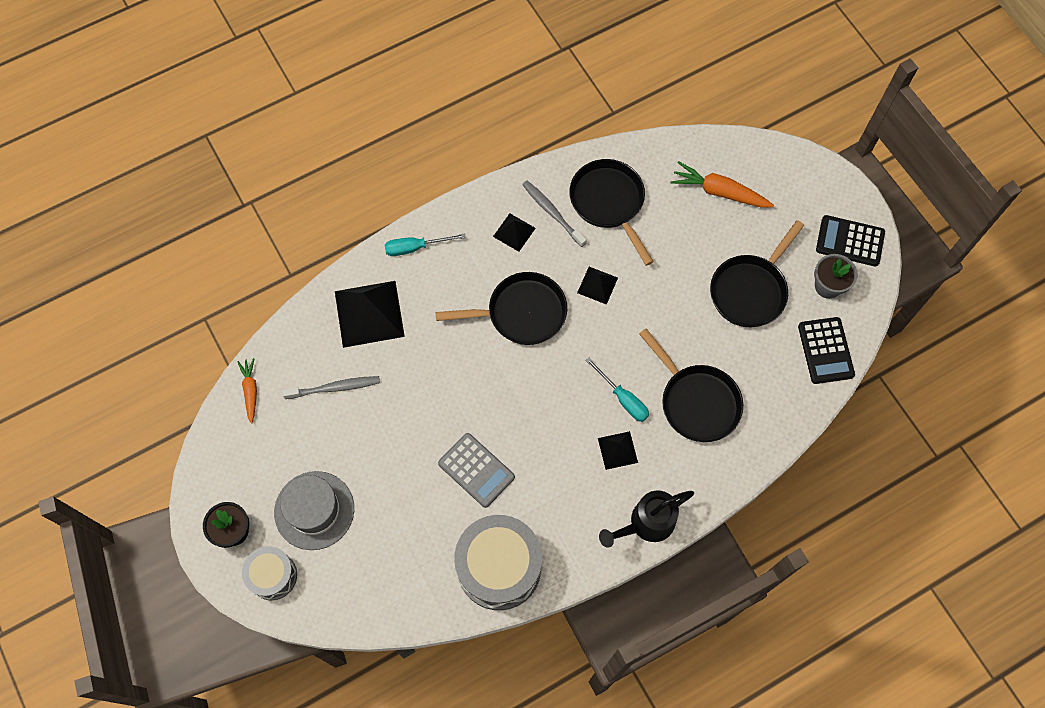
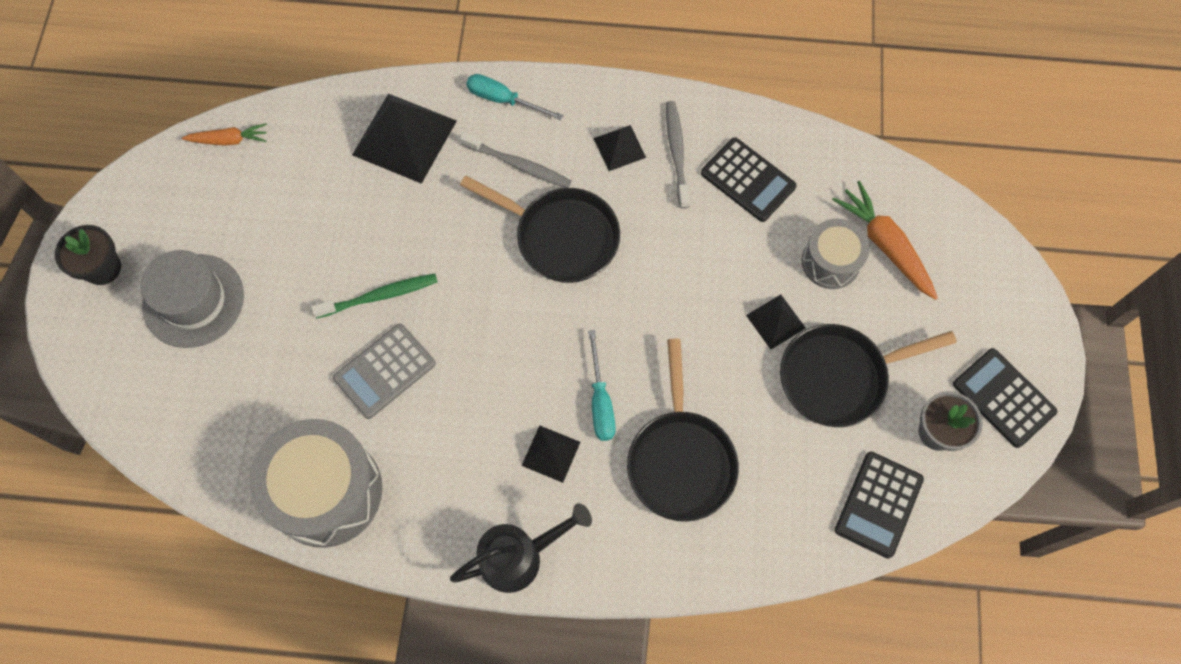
camera: 35 degrees right, 0 degrees up
(250, 391) = (229, 140): orange carrot -> orange carrot turned 60 degrees clockwise
(273, 576) = (102, 339): grey drum -> grey drum (830, 262)
(334, 388) = (311, 190): grey toothbrush -> grey toothbrush (518, 165)
(435, 426) = (379, 296): none -> green toothbrush
(476, 470) = (384, 371): grey calculator -> grey calculator turned 60 degrees clockwise
(597, 285) = (667, 260): black pyramid -> black pyramid (776, 321)
(609, 203) = (748, 180): black pan -> black calculator
(646, 523) = (519, 557): black watering can -> black watering can turned 150 degrees clockwise

